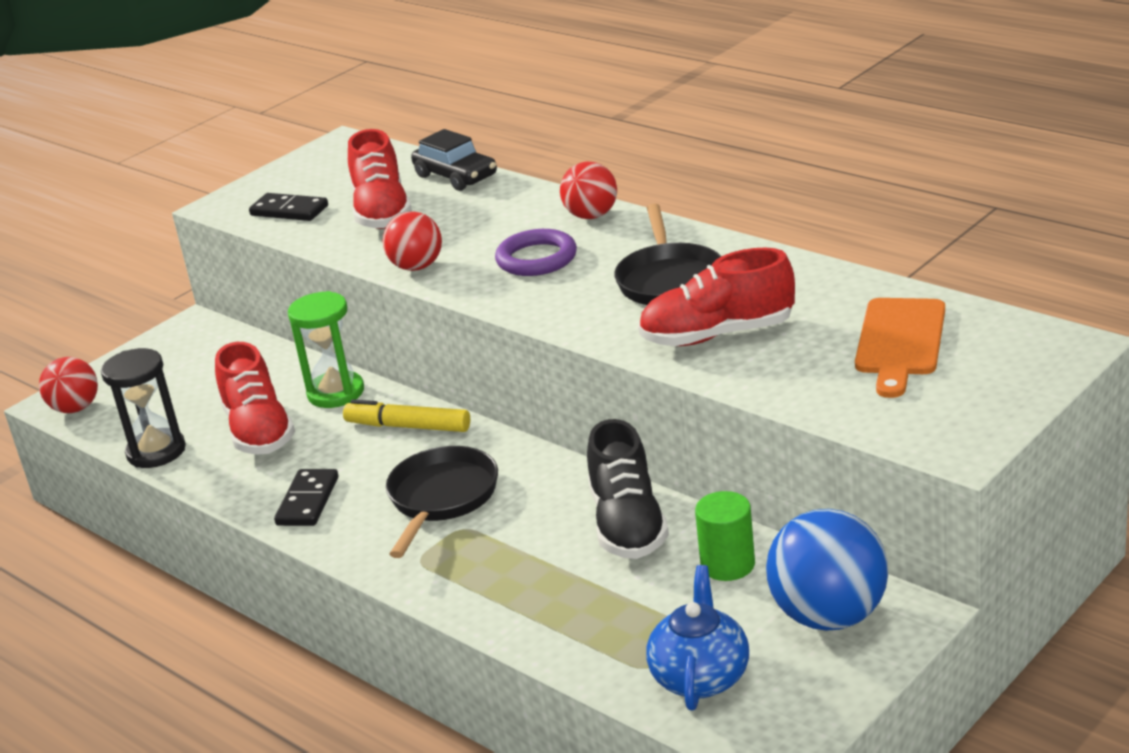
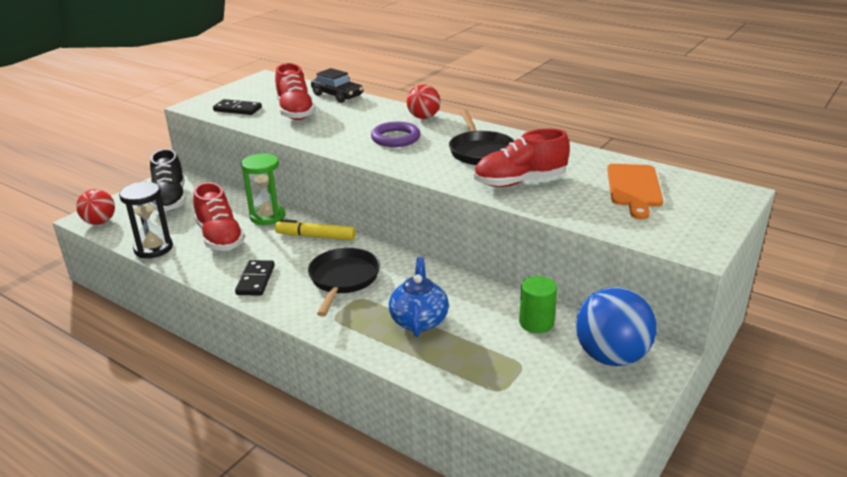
camera: 10 degrees left, 0 degrees up
(417, 267) = (321, 140): red ball -> none
(627, 525) = (466, 297): black shoe -> black shoe (170, 200)
(700, 677) = (538, 397): blue teapot -> blue teapot (419, 320)

